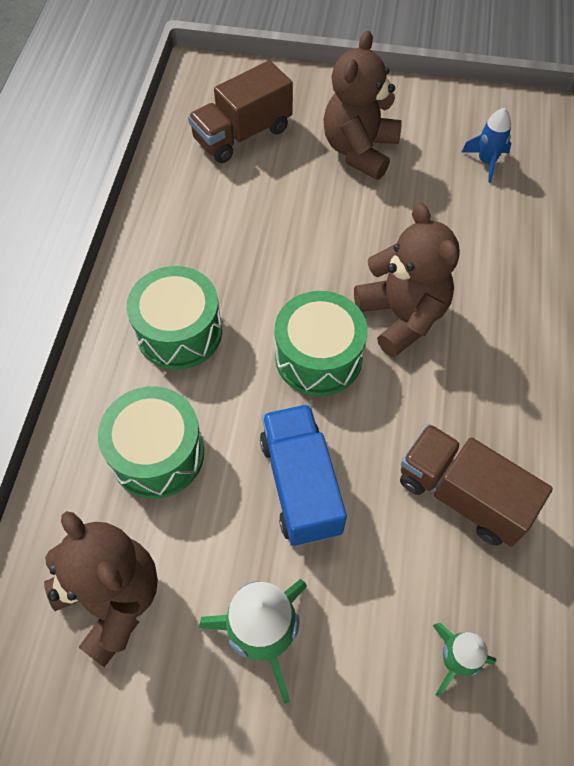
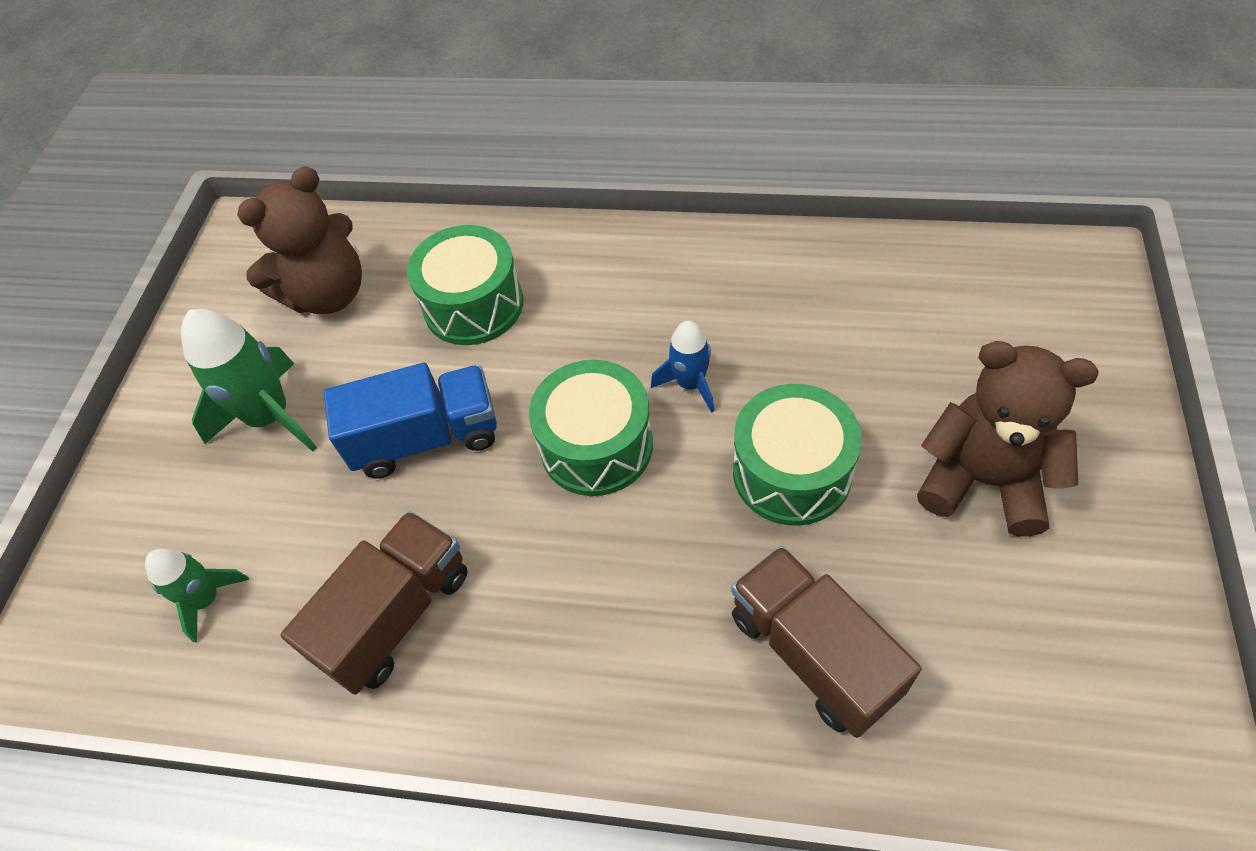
camera: 95 degrees right, 5 degrees down
(179, 332) = (627, 302): green drum -> green drum (791, 472)
(242, 134) = (973, 327): brown truck -> brown truck (813, 653)
(402, 316) = (666, 544): brown teddy bear -> none
(486, 162) = (1013, 684): blue rocket -> blue rocket (690, 384)

